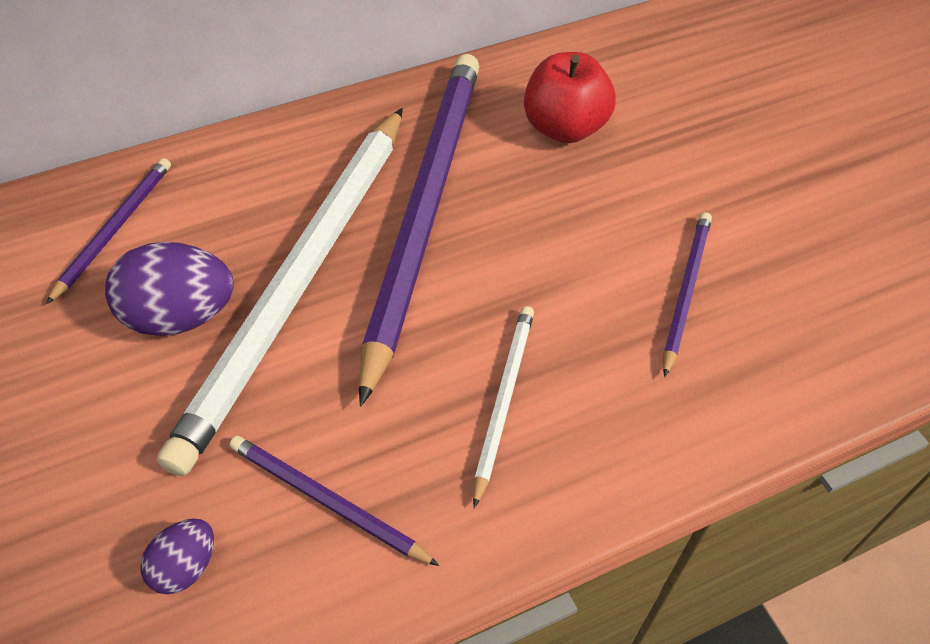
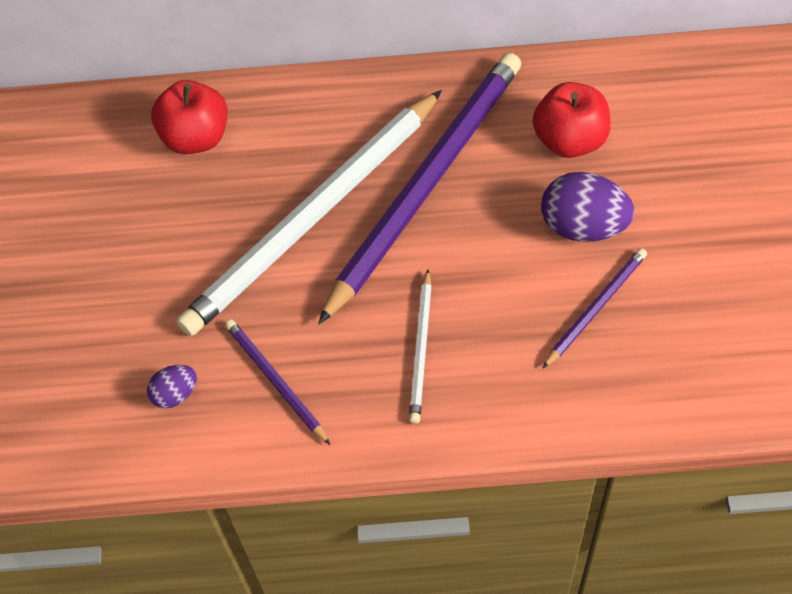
camera: 25 degrees right, 5 degrees up
(115, 229) = (196, 138): purple pencil -> red apple
(181, 316) = (222, 221): purple egg -> purple egg (583, 227)
(504, 399) = (421, 349): white pencil -> white pencil turned 150 degrees clockwise

